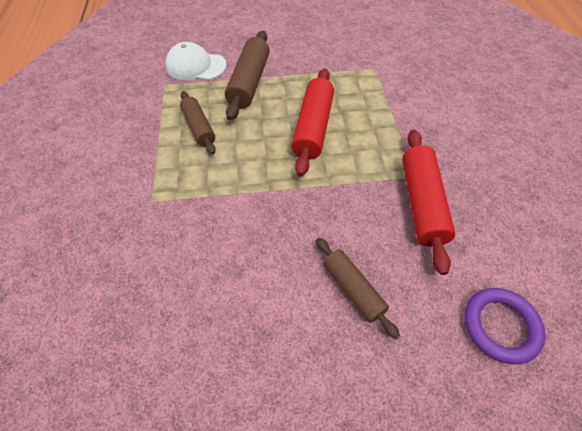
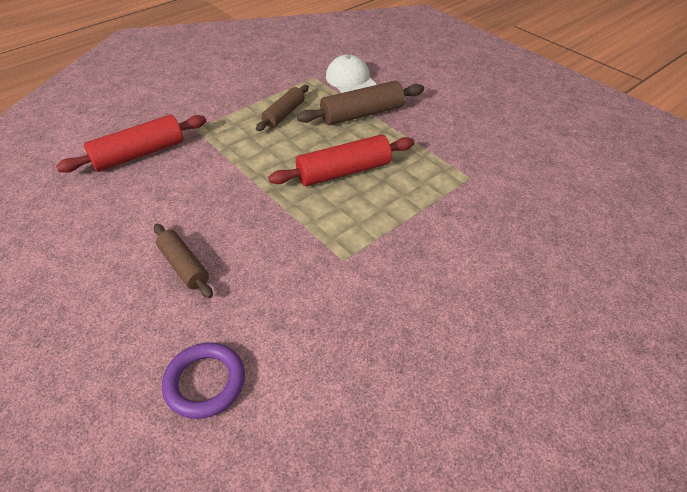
camera: 55 degrees right, 10 degrees down
(353, 289) = (184, 266): brown rolling pin -> brown rolling pin turned 60 degrees counterclockwise
(421, 203) = (312, 276): red rolling pin -> red rolling pin (139, 154)

